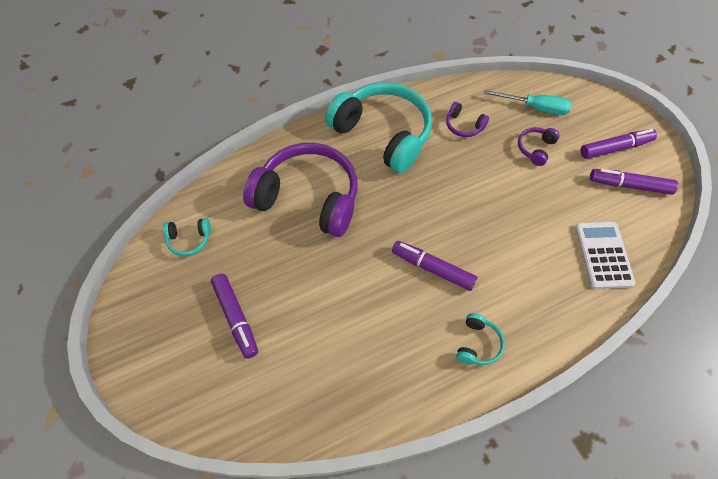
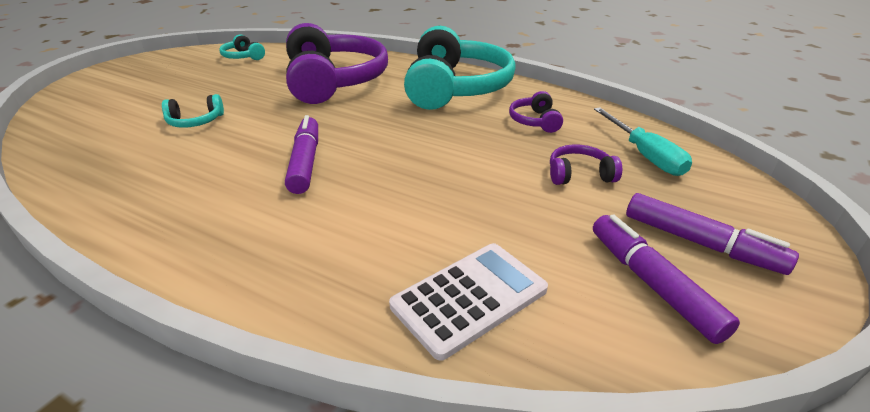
camera: 55 degrees right, 25 degrees down
(236, 318) = (172, 92): purple marker -> none
(478, 344) = (209, 226): turquoise headphones -> turquoise headphones (195, 121)

